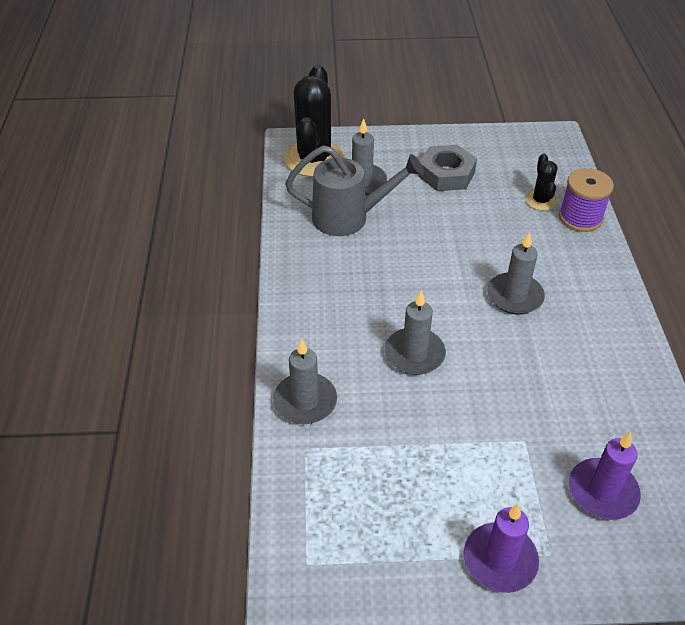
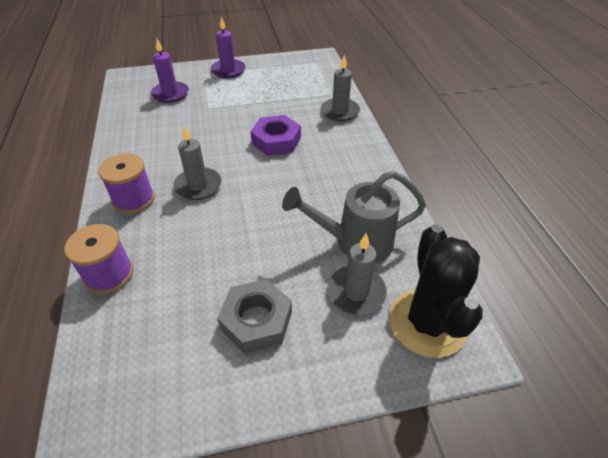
camera: 170 degrees right, 0 degrees up
(414, 354) = (276, 140): grey candle -> purple nut
(540, 200) = (147, 293): black cactus -> none
(587, 288) = (134, 199): none -> purple spool

